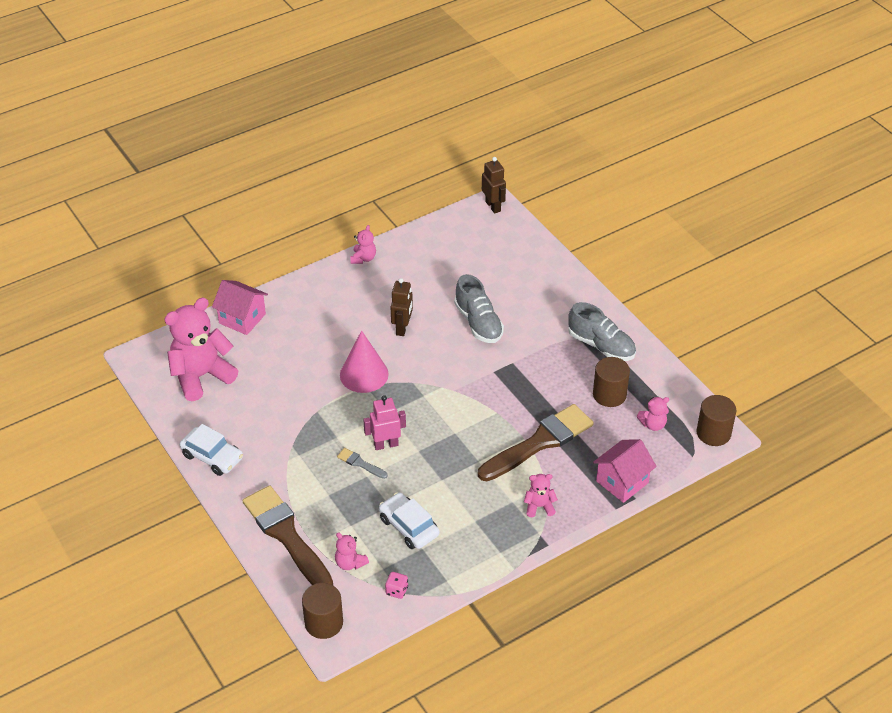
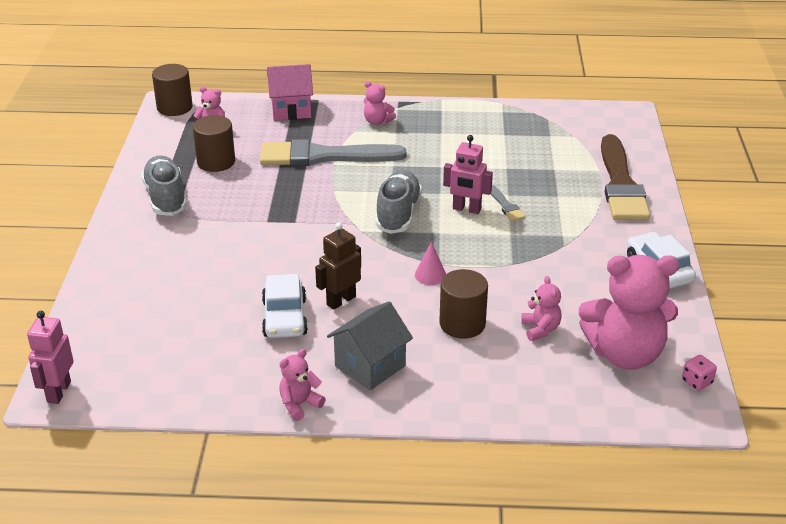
camera: 145 degrees left, 10 degrees down
(242, 318) = (526, 400): pink house -> none
(324, 623) = (627, 125): brown cylinder -> brown cylinder (462, 324)
(346, 296) = (370, 366): none -> grey house
(350, 563) = (575, 148): pink teddy bear -> pink teddy bear (540, 329)
(364, 374) = (430, 275): pink cone -> pink cone, size x0.50
(397, 591) = (549, 120): pink dice -> pink dice (697, 382)
(409, 526) = (502, 150): white car -> white car (285, 318)
(478, 323) = (254, 269): grey shoe -> grey shoe (398, 214)
(493, 206) = (58, 392): brown robot -> pink robot
(539, 443) = (323, 156): brown brush -> grey brush

